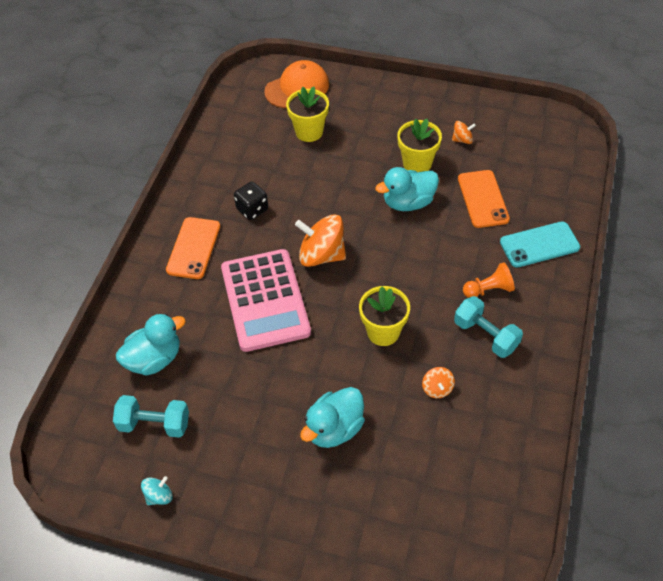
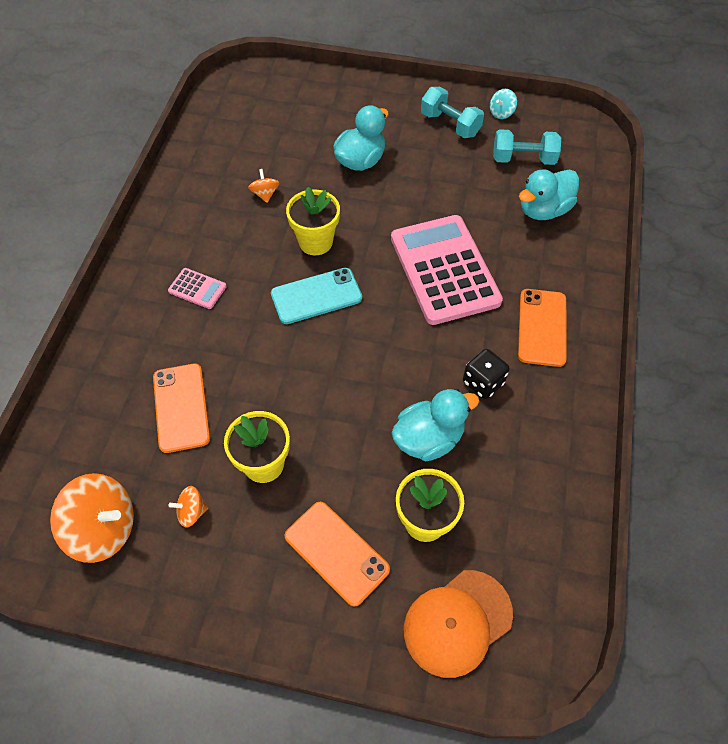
camera: 175 degrees right, 5 degrees up
(321, 255) = (387, 323): orange spinning top -> orange spinning top (104, 528)
(367, 118) = (336, 552): none -> orange phone
(408, 202) = (280, 399): turquoise duck -> turquoise duck (428, 439)
(486, 335) = (210, 242): turquoise dumbbell -> turquoise dumbbell (450, 124)
(488, 290) = (197, 289): orange pawn -> pink calculator
(539, 245) = (125, 344): turquoise phone -> turquoise phone (316, 296)

